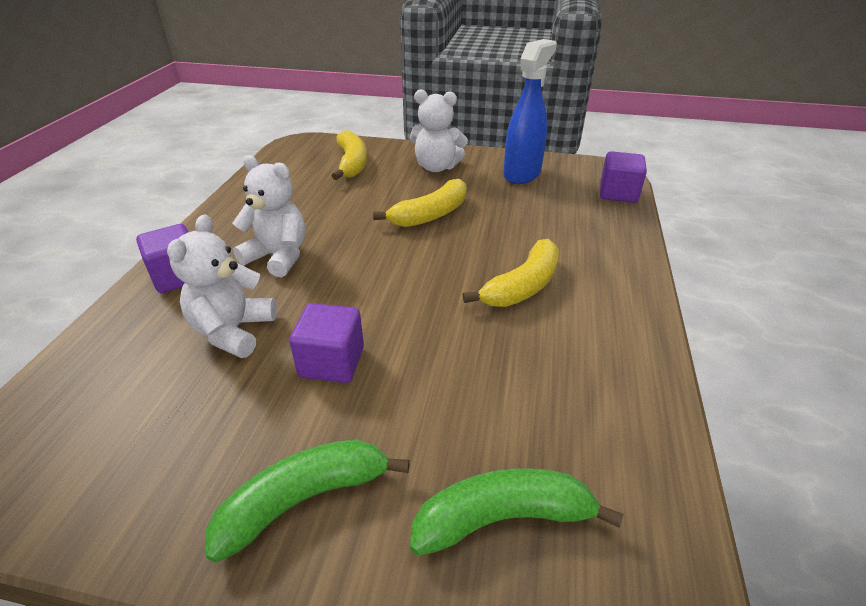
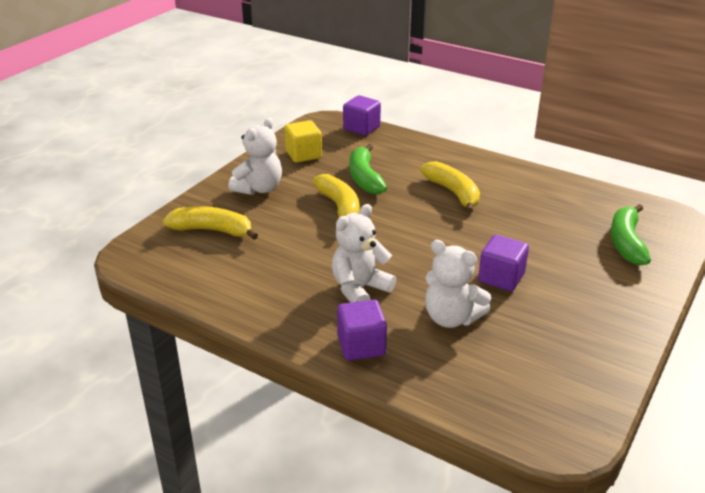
camera: 70 degrees left, 5 degrees down
(304, 499) = (606, 300): green banana -> green banana (364, 178)
(522, 174) = (303, 154): blue spray bottle -> yellow cube

